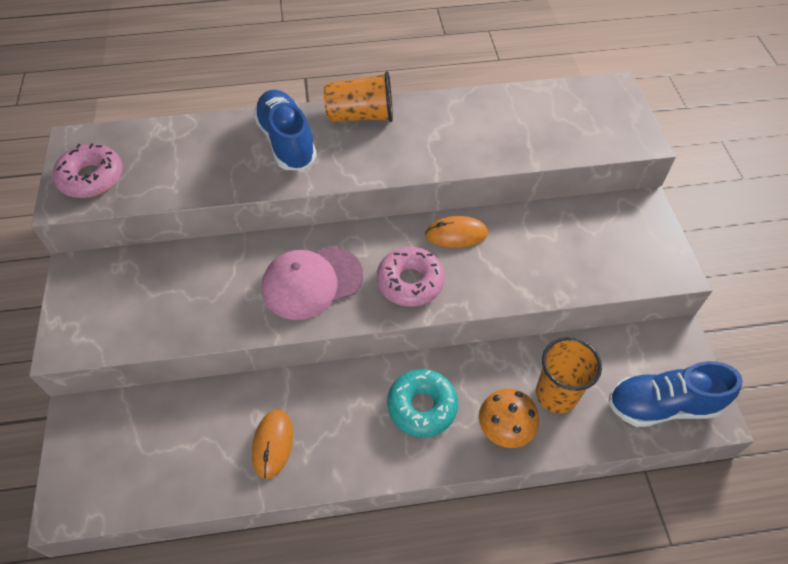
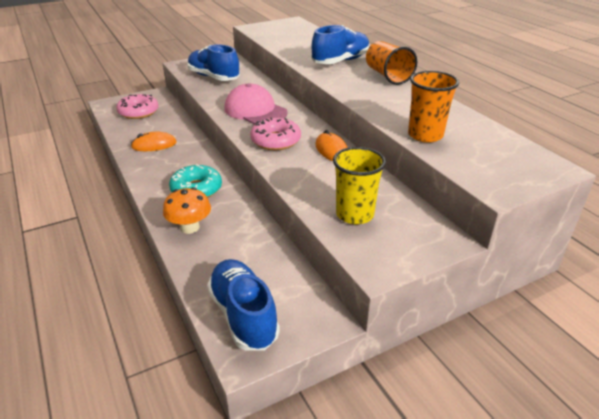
camera: 70 degrees right, 20 degrees down
(91, 178) = (271, 29): pink donut -> pink donut (138, 112)
(157, 308) = (213, 77): none -> blue shoe
(556, 394) = (229, 248): orange cup -> orange cup (425, 135)
(590, 258) = (354, 214): none -> yellow cup

